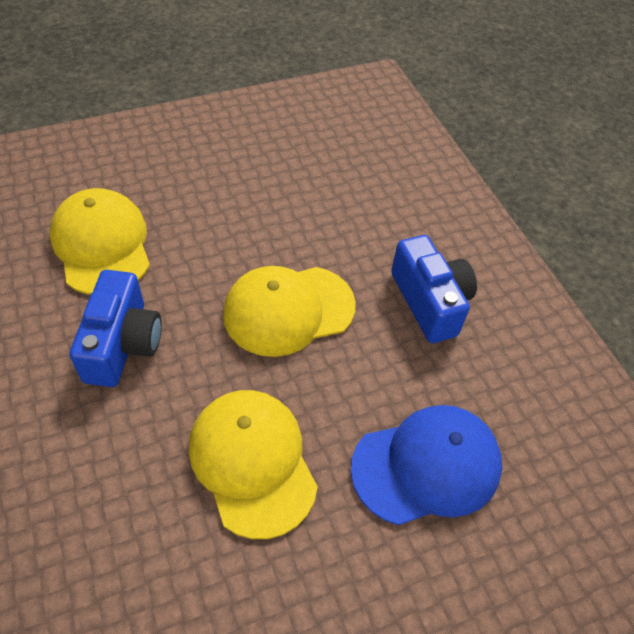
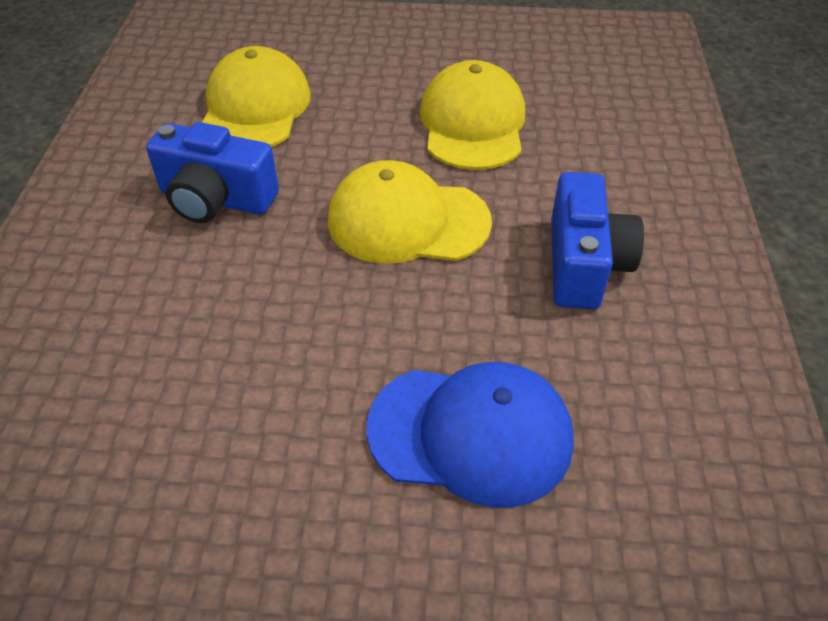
camera: 30 degrees right, 5 degrees down
(122, 344) = (216, 199): blue camera -> blue camera turned 75 degrees clockwise
(252, 462) = (273, 352): yellow cap -> yellow cap (473, 123)

